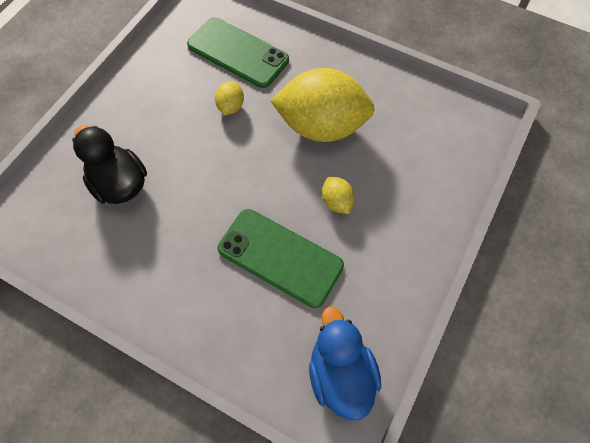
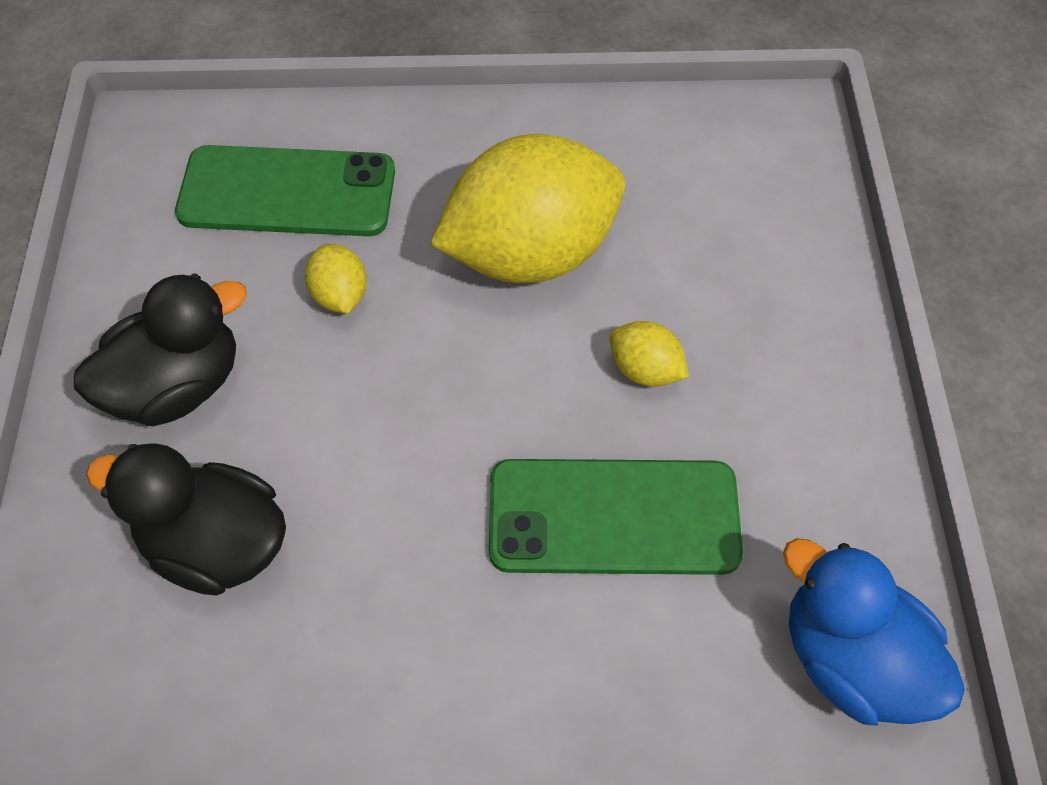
camera: 30 degrees left, 5 degrees down
(145, 113) = (178, 386): none -> black duck

